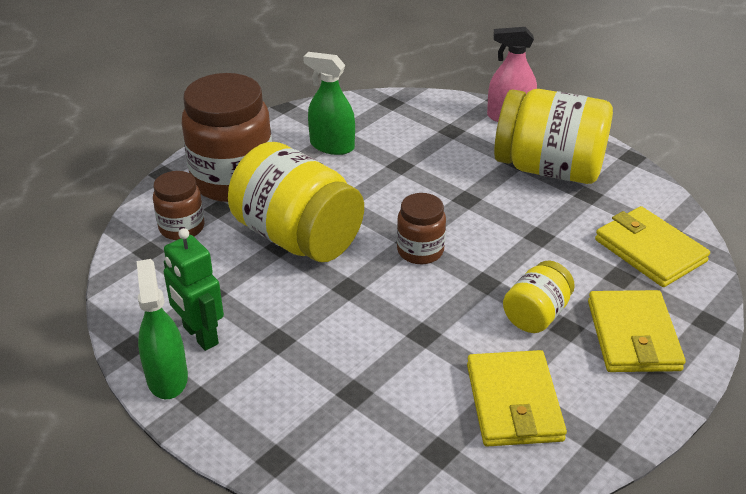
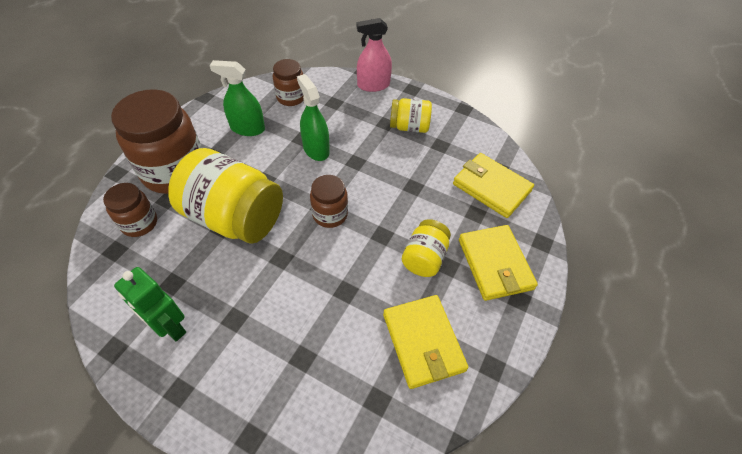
camera: 15 degrees left, 15 degrees up
(167, 378) = (148, 375): green spray bottle -> green spray bottle (316, 149)
(395, 118) = (291, 97): none -> brown jar
(549, 169) = (409, 127): yellow jar -> yellow jar, size x0.52

